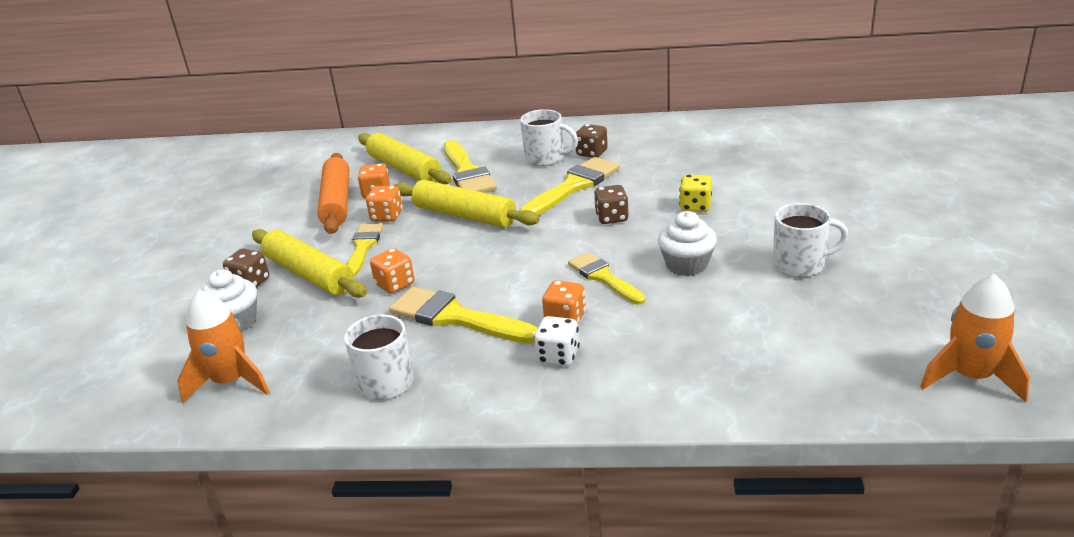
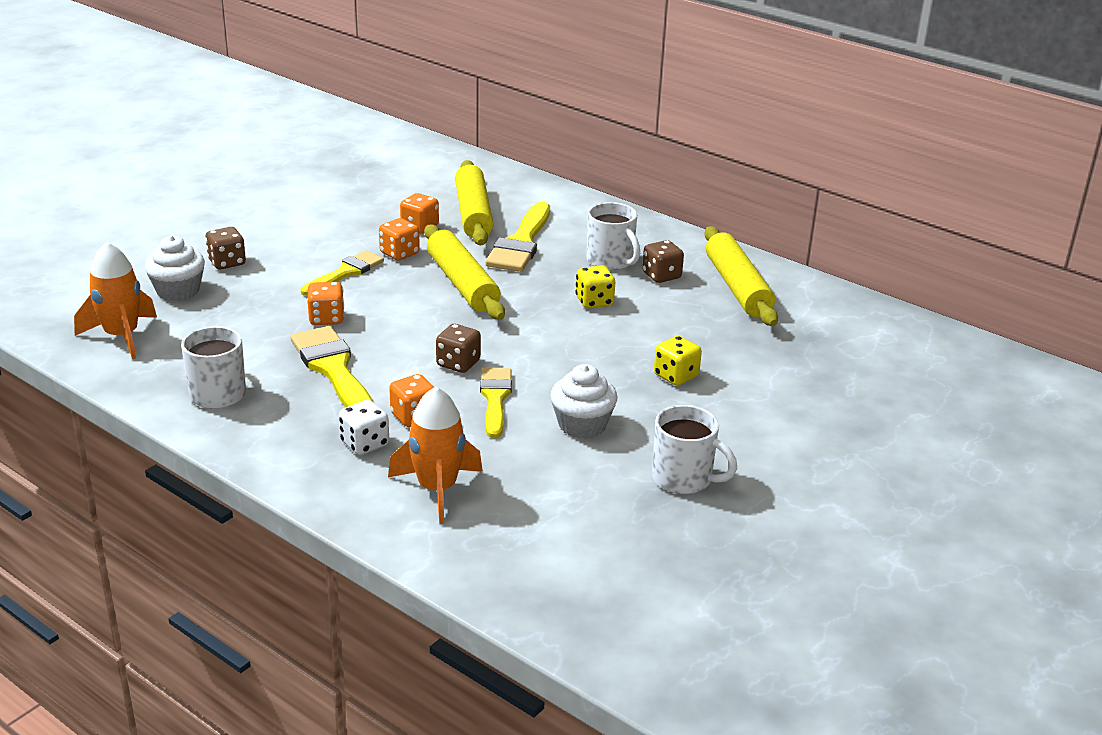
camera: 30 degrees right, 0 degrees up
(309, 274) = (277, 276): yellow rolling pin -> yellow rolling pin (737, 287)
(337, 202) = (378, 221): orange rolling pin -> none
(573, 186) = (594, 302): yellow brush -> yellow dice
(611, 218) = (583, 348): brown dice -> brown dice (458, 363)
(970, 377) = (670, 652): orange rocket -> orange rocket (437, 489)

